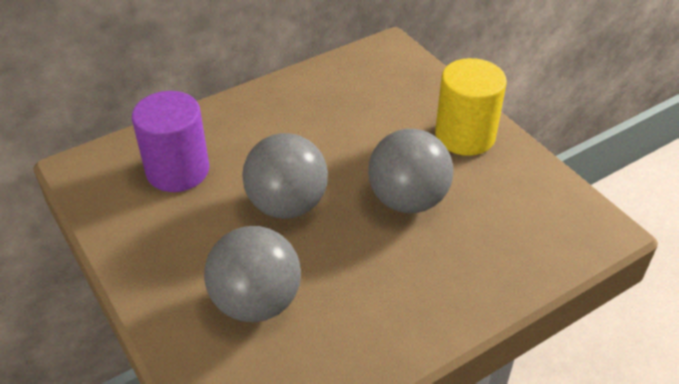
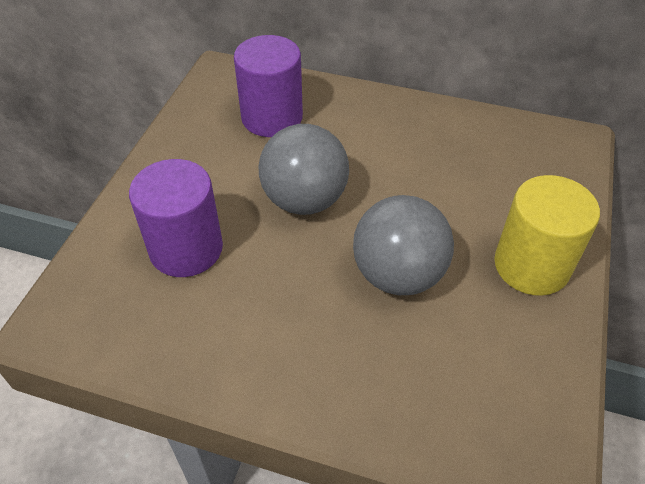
camera: 50 degrees right, 5 degrees up
(256, 302) = (186, 249): grey ball -> purple cylinder

